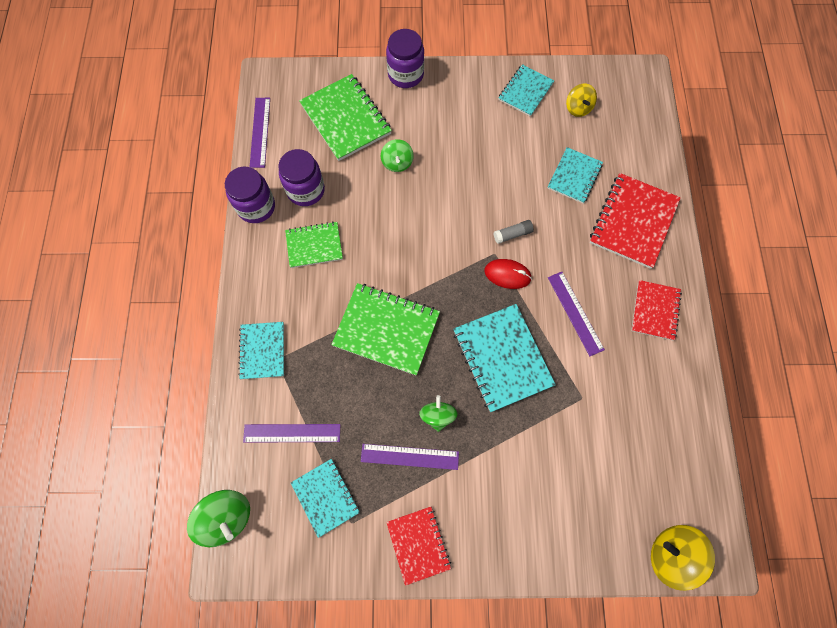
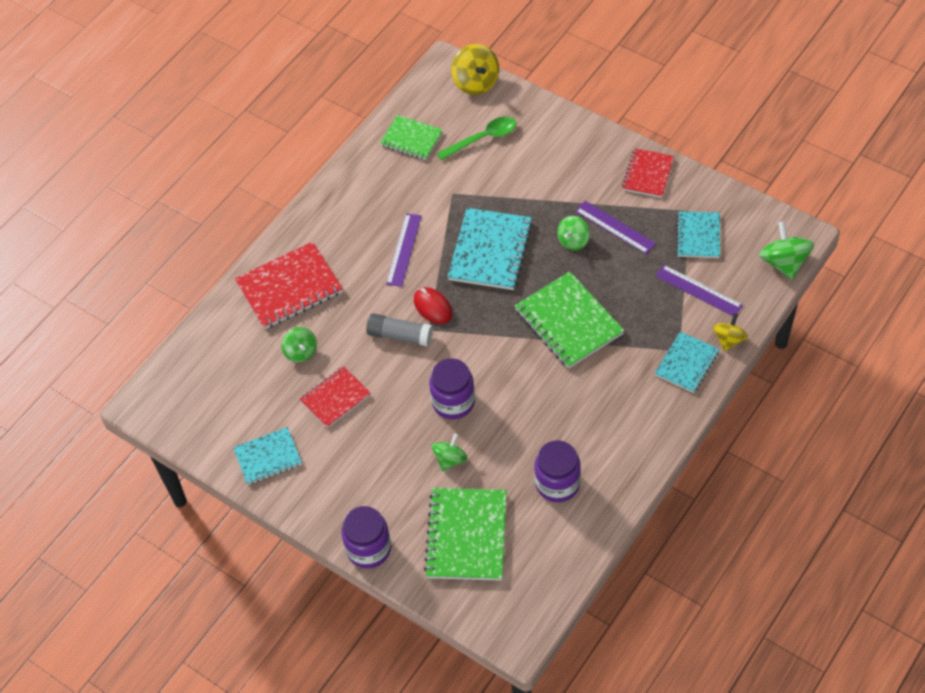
camera: 140 degrees left, 15 degrees down
(256, 207) = (616, 495): purple jar -> purple jar (453, 402)
(260, 132) = (564, 574): purple ruler -> none
(314, 245) = (584, 426): green notebook -> green notebook (411, 139)
(512, 234) = (400, 335): grey glue stick -> grey glue stick, size x1.57
(574, 176) = (301, 352): turquoise notebook -> green spinning top
(578, 108) = (235, 411): yellow spinning top -> yellow spinning top (729, 340)
(606, 483) = (483, 138): none -> green spoon
(655, 311) = (340, 217): red notebook -> red notebook (335, 398)

